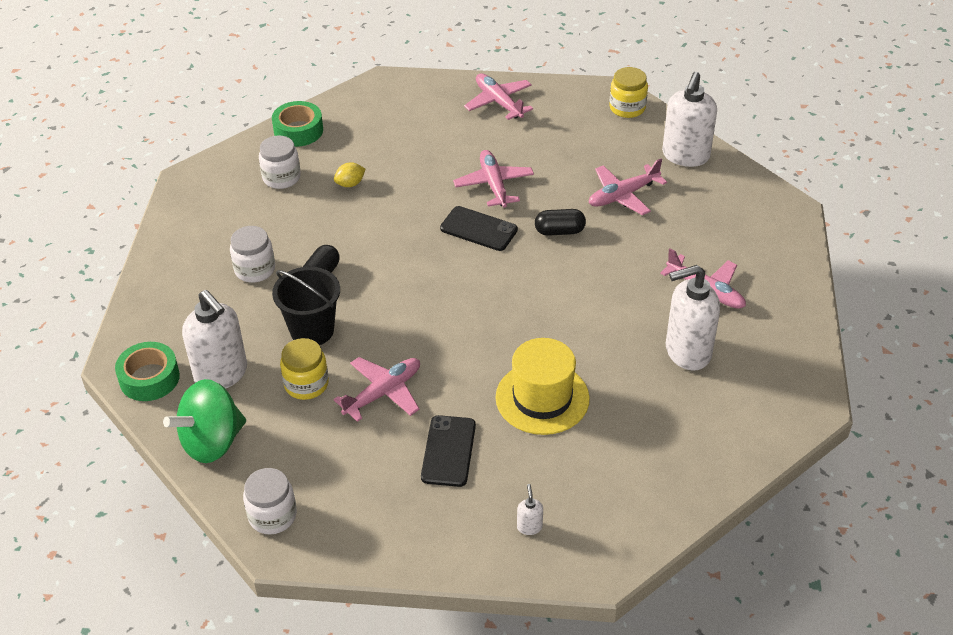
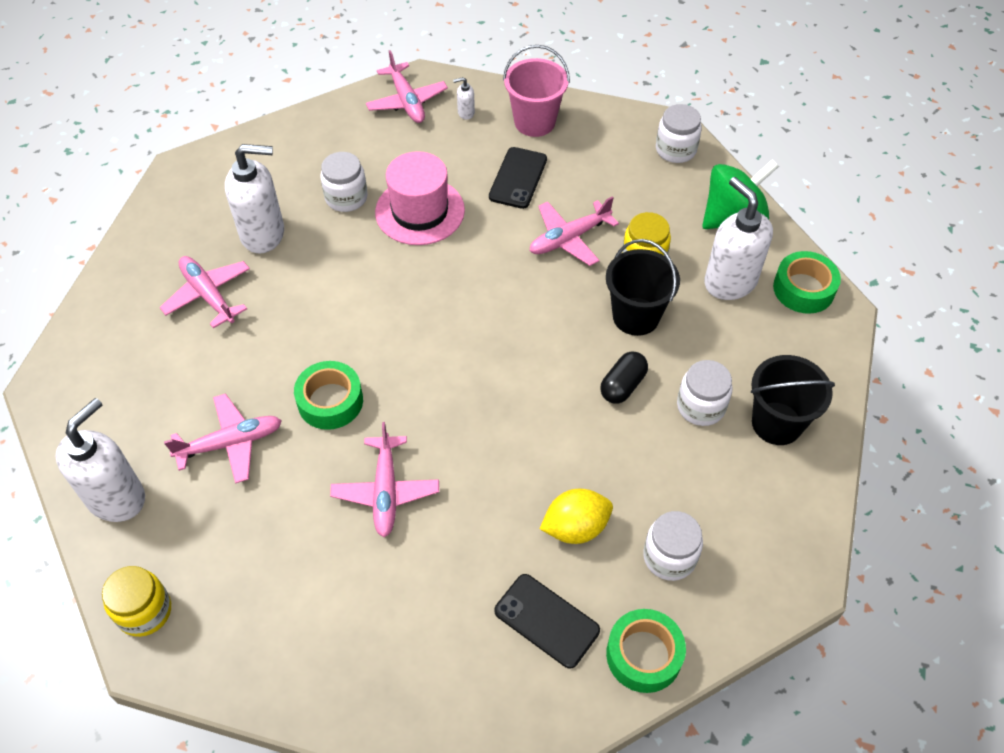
camera: 170 degrees left, 10 degrees up
(192, 267) = (776, 423): none -> black bucket
(350, 184) = (575, 527): yellow lemon -> yellow lemon, size x1.60
(443, 527) = (534, 122): none -> pink bucket
(478, 229) = (425, 421): black phone -> black phone (546, 620)
(498, 102) = (328, 663): pink plane -> pink plane (407, 101)
(529, 527) = (465, 113): white soap dispenser -> white soap dispenser turned 75 degrees clockwise
(542, 398) = (420, 211): yellow hat -> pink hat
(559, 231) = (330, 401): black capsule -> green tape
(623, 401) = (346, 197): none -> white jar

